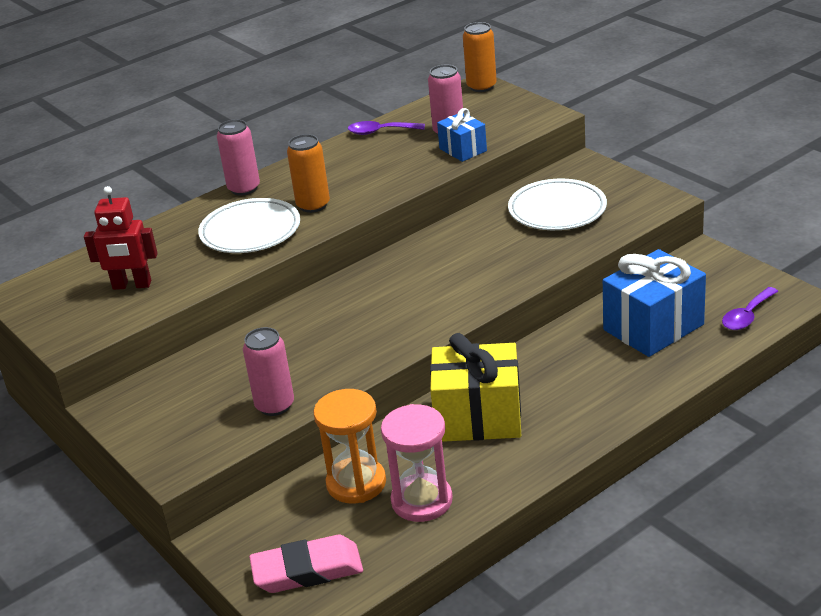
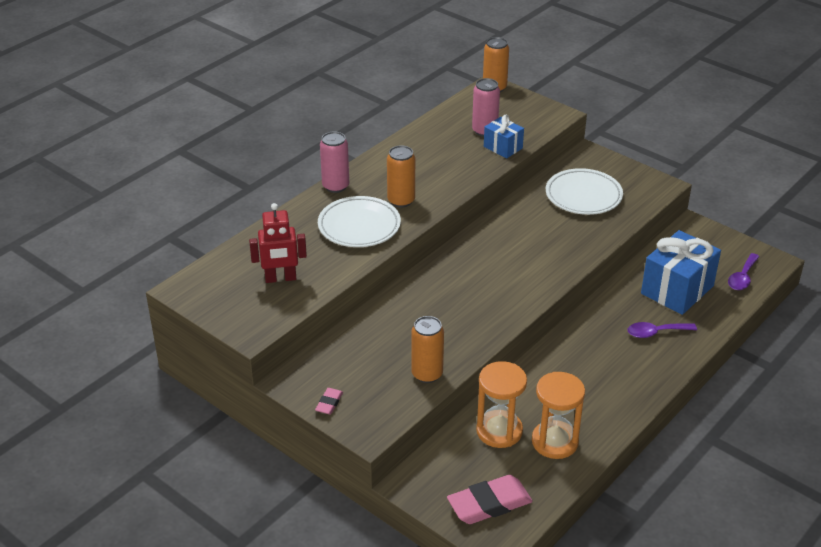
camera: 15 degrees left, 5 degrees up
(142, 432) = (329, 403): none -> pink eraser
(275, 405) = (427, 374): pink can -> orange can
(380, 132) = (428, 131): purple spoon -> purple spoon (656, 332)
(422, 501) = (555, 442): pink hourglass -> orange hourglass
(478, 418) = (572, 371): yellow gift -> none

